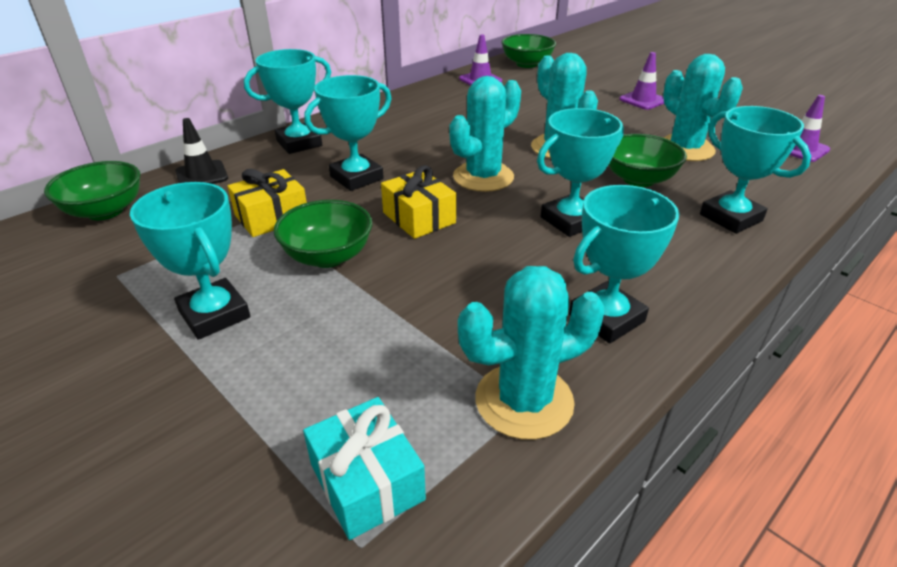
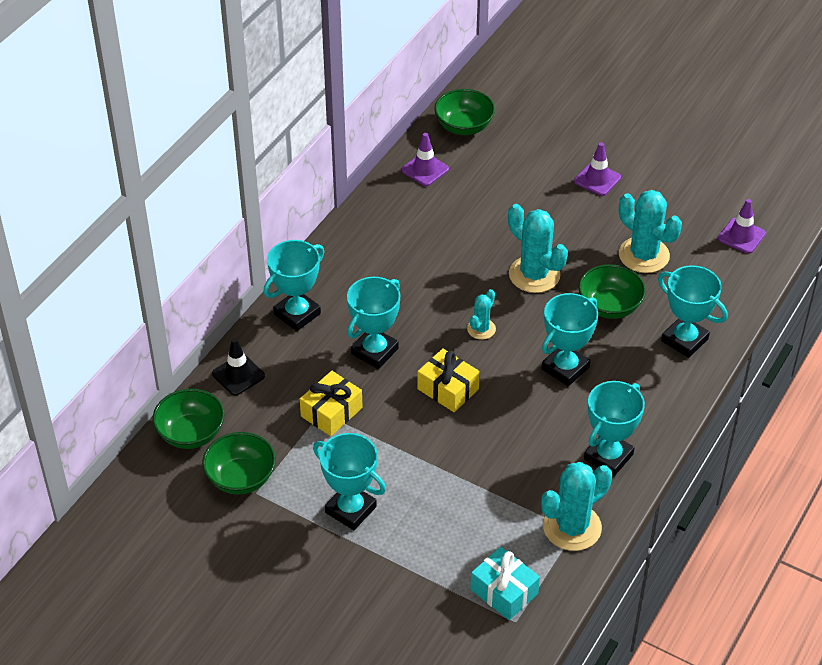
camera: 15 degrees left, 10 degrees up
(328, 256) = (398, 443): green bowl -> green bowl (241, 478)
(483, 177) = (481, 329): turquoise cactus -> turquoise cactus, size x0.54

